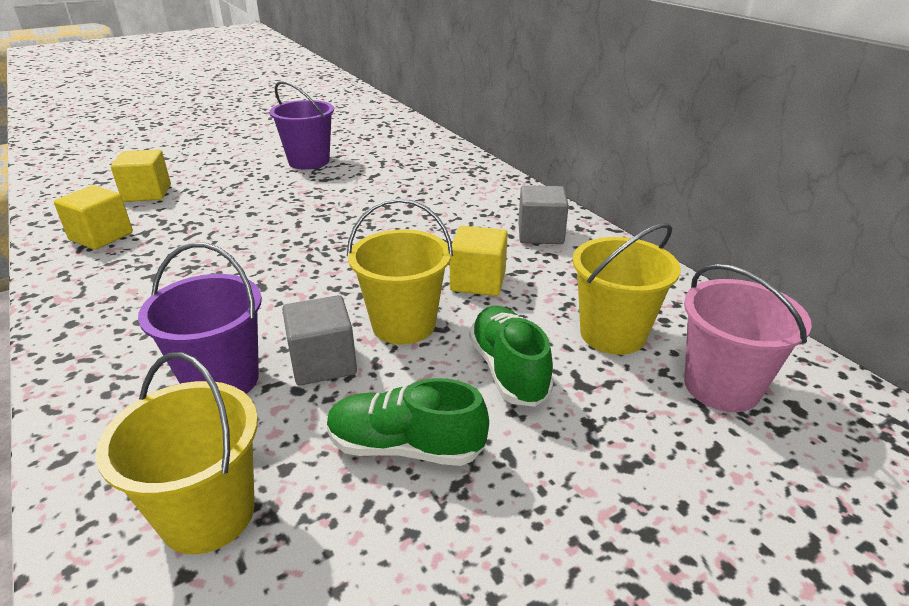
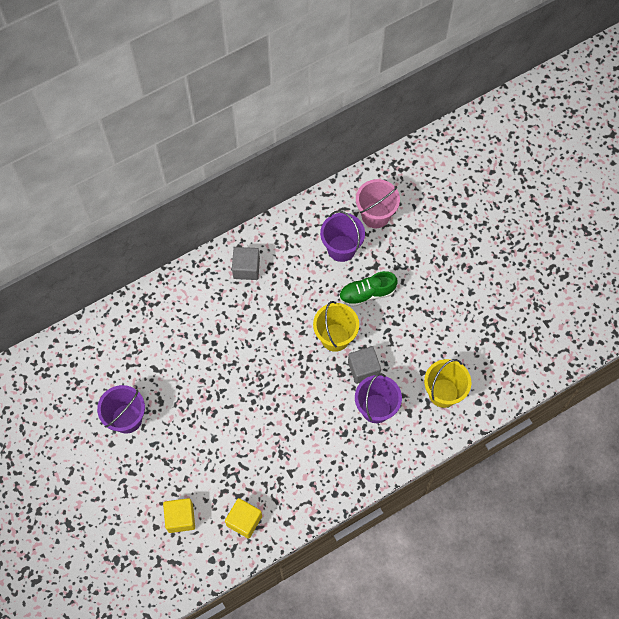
camera: 90 degrees left, 35 degrees up
(405, 447) = (411, 332): green shoe -> none
(478, 281) = (297, 303): yellow cube -> none
(612, 334) = (341, 248): yellow bucket -> purple bucket

